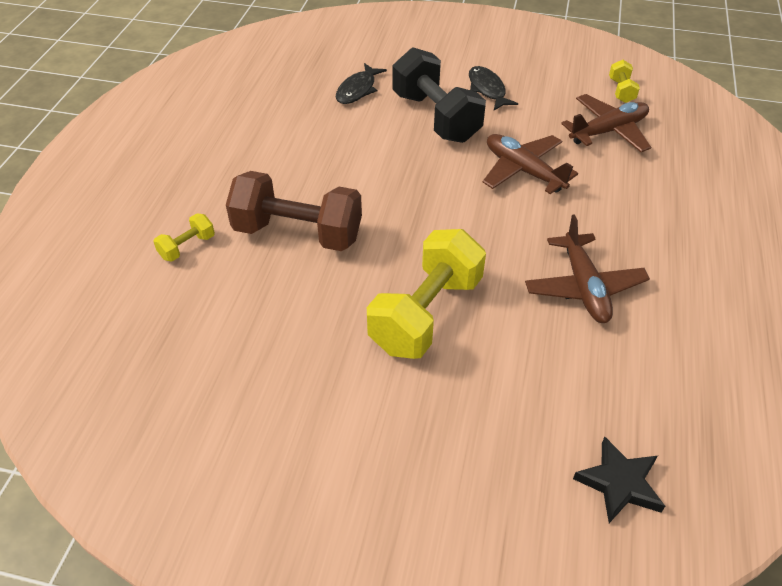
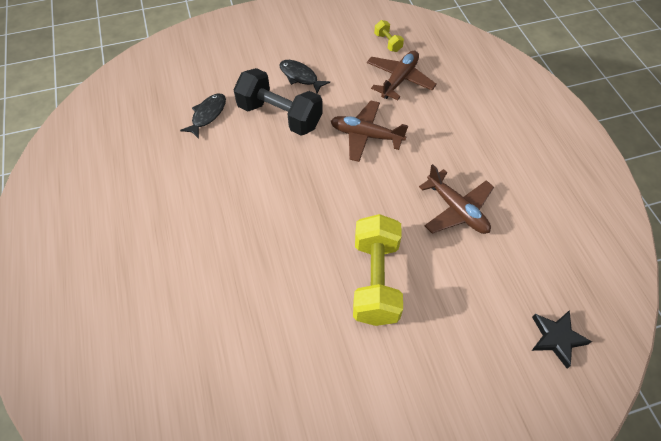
camera: 30 degrees left, 10 degrees up
(187, 247) = (172, 312): yellow dumbbell -> none
(298, 233) = (247, 260): brown dumbbell -> none
(358, 90) = (207, 115): black fish -> black fish turned 150 degrees counterclockwise

